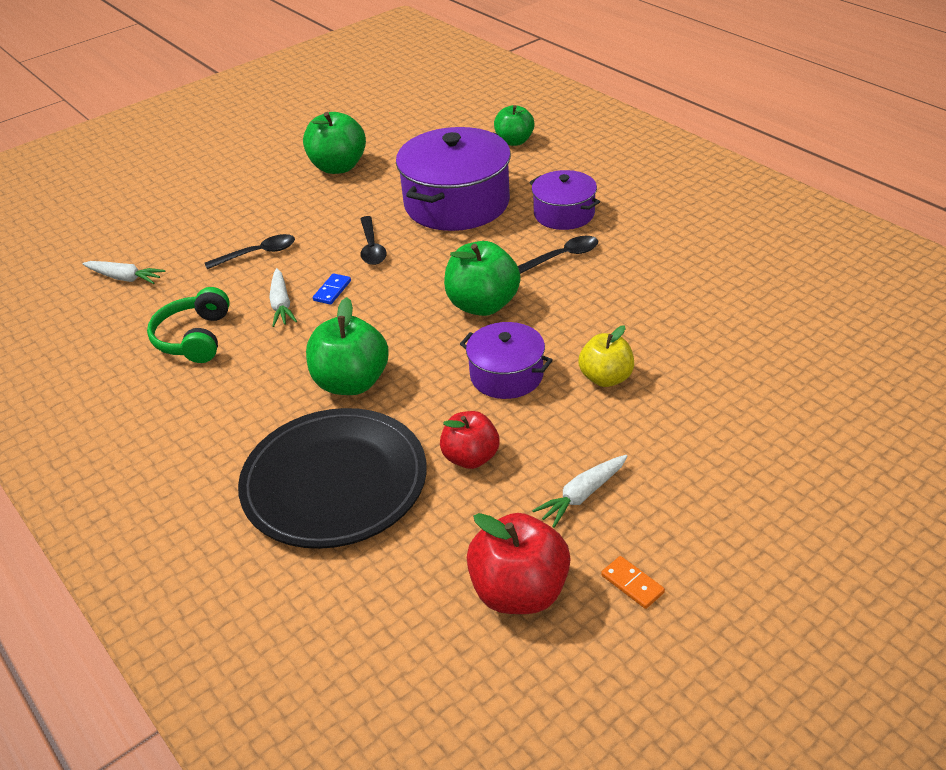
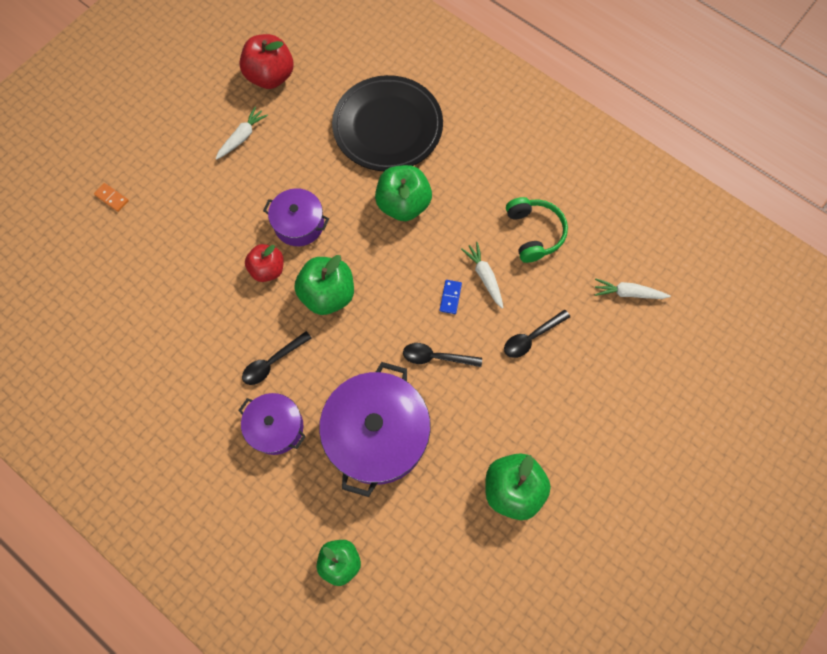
camera: 165 degrees right, 30 degrees up
(372, 247) = (436, 357): black spoon -> black spoon turned 60 degrees counterclockwise
(471, 458) = (311, 154): red apple -> red apple (268, 269)
(606, 378) = (231, 230): yellow apple -> none
(632, 584) = (213, 88): orange domino -> orange domino (112, 198)

